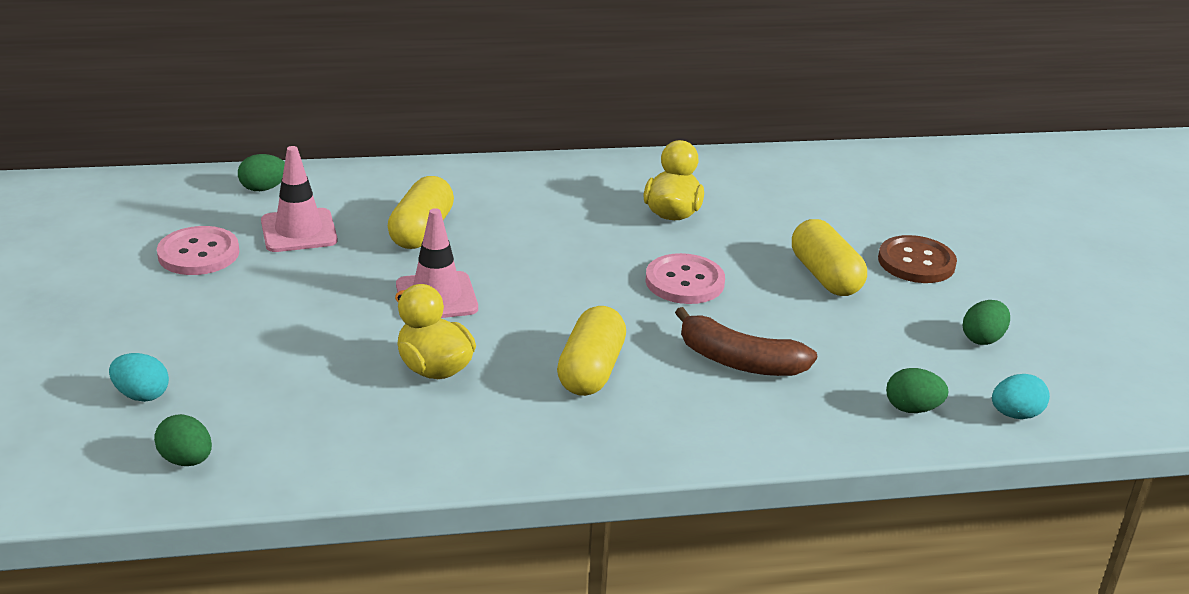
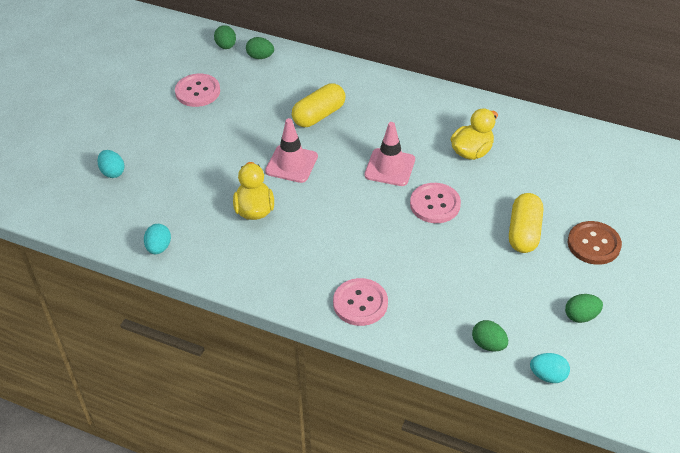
camera: 35 degrees right, 15 degrees up
(186, 460) = (105, 218): green egg -> green egg (226, 46)
(299, 231) = (256, 93): pink traffic cone -> pink traffic cone (390, 167)
(321, 466) = (159, 247): none -> turquoise egg
(591, 370) = (332, 244): yellow capsule -> none
(702, 425) = (360, 303): none -> pink button
(739, 361) = (417, 271): brown banana -> none

